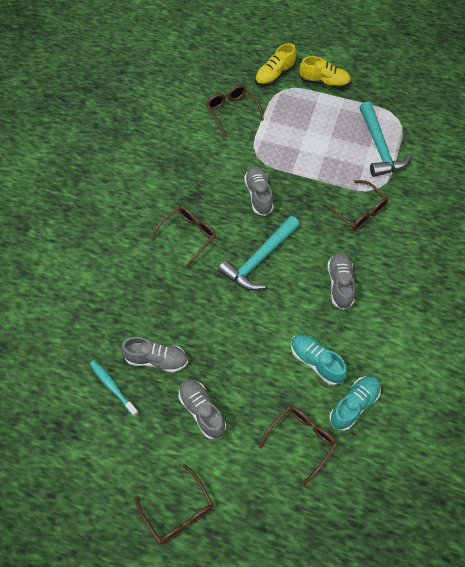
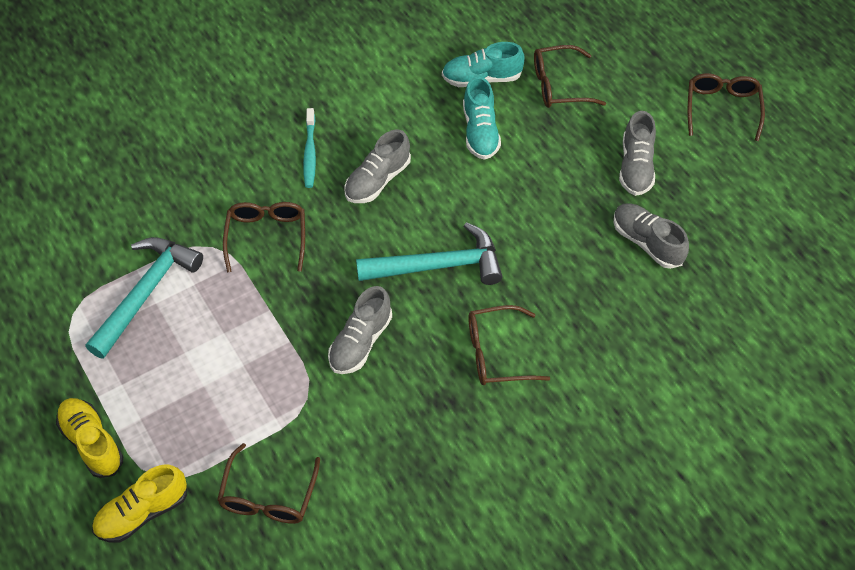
camera: 140 degrees left, 5 degrees down
(112, 387) = (716, 248): turquoise toothbrush -> turquoise toothbrush (310, 153)
(274, 75) = (142, 512): yellow shoe -> yellow shoe turned 150 degrees clockwise

